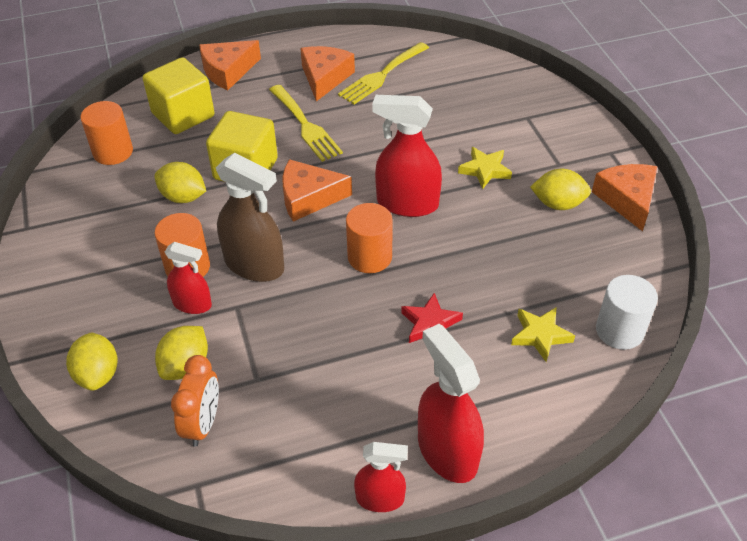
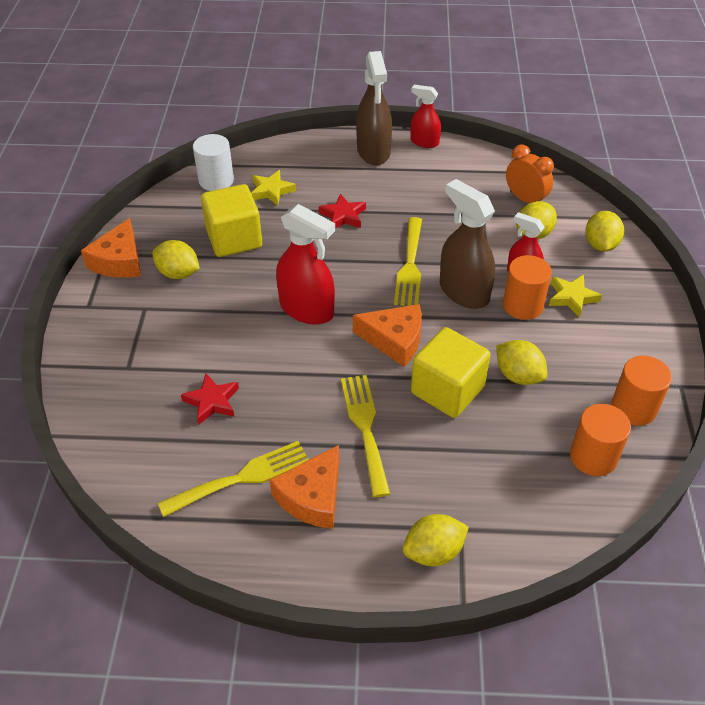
camera: 160 degrees left, 0 degrees up
(183, 115) = (505, 489): yellow cube -> yellow cube (234, 239)
(203, 423) = (525, 199): orange clock -> orange clock turned 105 degrees clockwise
(228, 71) = (433, 552): orange cheese -> yellow lemon
(323, 279) = (410, 266): none -> yellow fork
(369, 257) = (364, 273): orange cylinder -> orange cylinder (633, 408)
(438, 112) = (212, 401): none -> red star
(447, 451) = (373, 151): red spray bottle -> brown spray bottle
(485, 170) = (215, 321): yellow star -> yellow star (572, 297)

